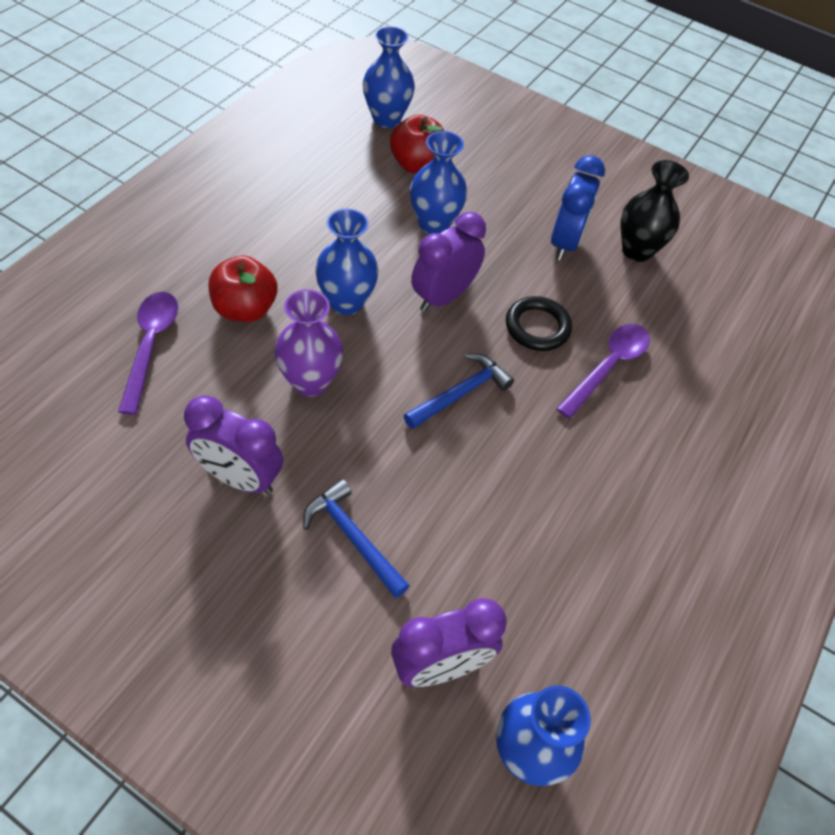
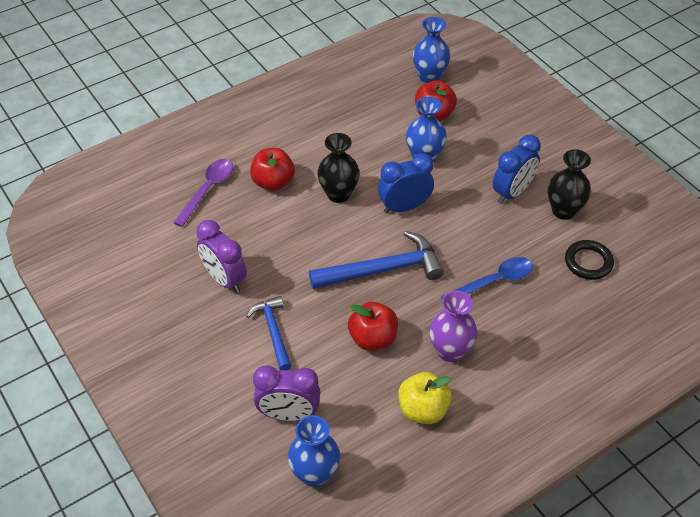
camera: 30 degrees right, 5 degrees down
(310, 382) = (292, 236): purple vase -> purple vase (450, 351)
(346, 302) = (338, 194): blue vase -> black vase
(443, 297) = (404, 207): purple clock -> blue clock
(460, 393) = (383, 270): blue hammer -> blue hammer, size x1.62
(498, 500) = (373, 338): none -> red apple
(537, 327) = (458, 243): black ring -> black ring (588, 262)
(608, 367) = (493, 281): purple spoon -> blue spoon
(620, 584) = (423, 410): none -> yellow apple

